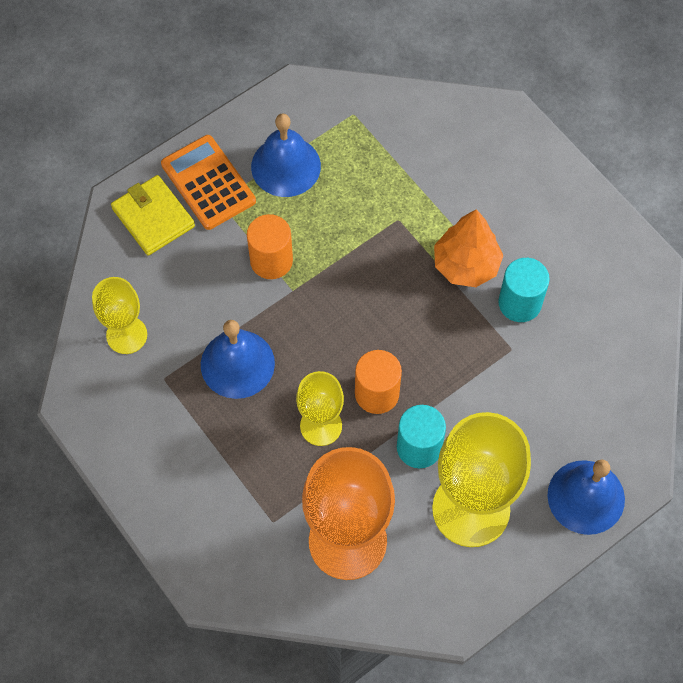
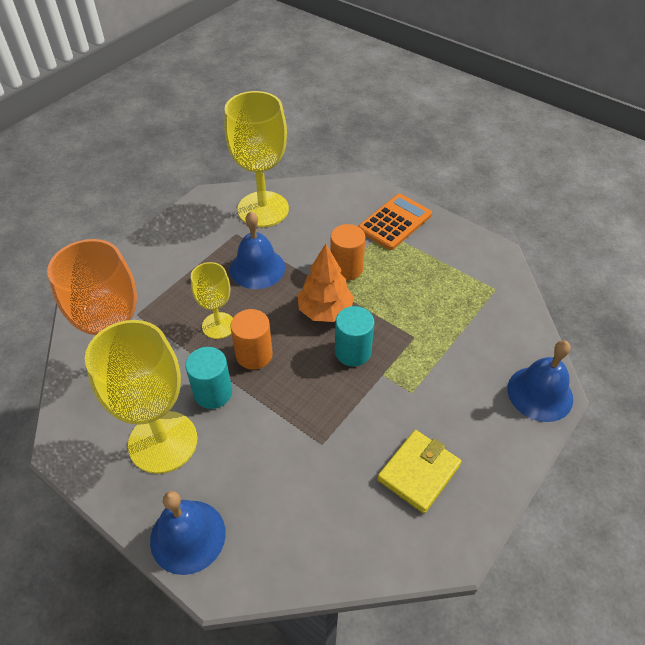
camera: 75 degrees right, 15 degrees down
(126, 335) = (263, 209): yellow goblet -> yellow goblet, size x1.80
(153, 217) = (355, 202): yellow wallet -> yellow wallet (418, 472)
(286, 166) = (428, 259): blue bell -> blue bell (540, 393)
(466, 265) = (391, 392): orange tree -> orange tree (325, 311)
(519, 303) = (369, 441): turquoise cylinder -> turquoise cylinder (353, 352)

